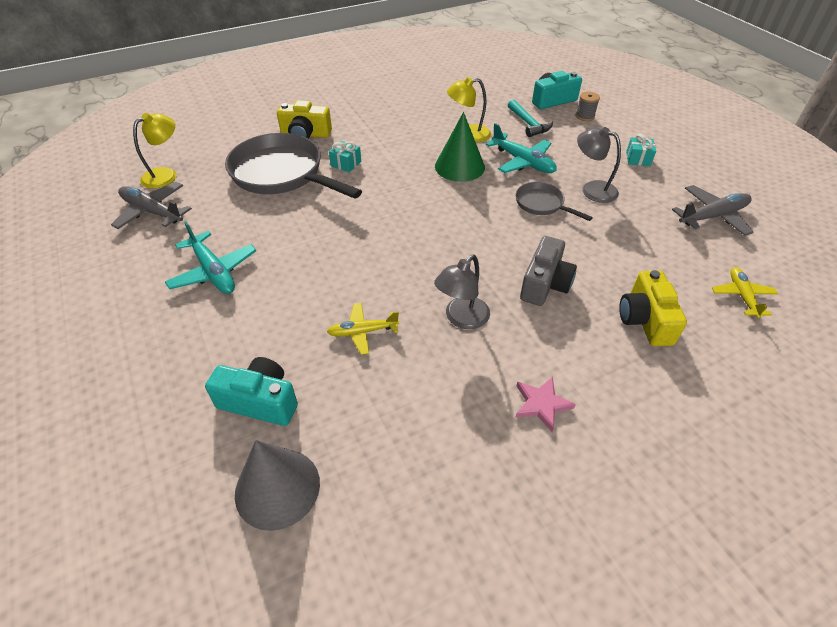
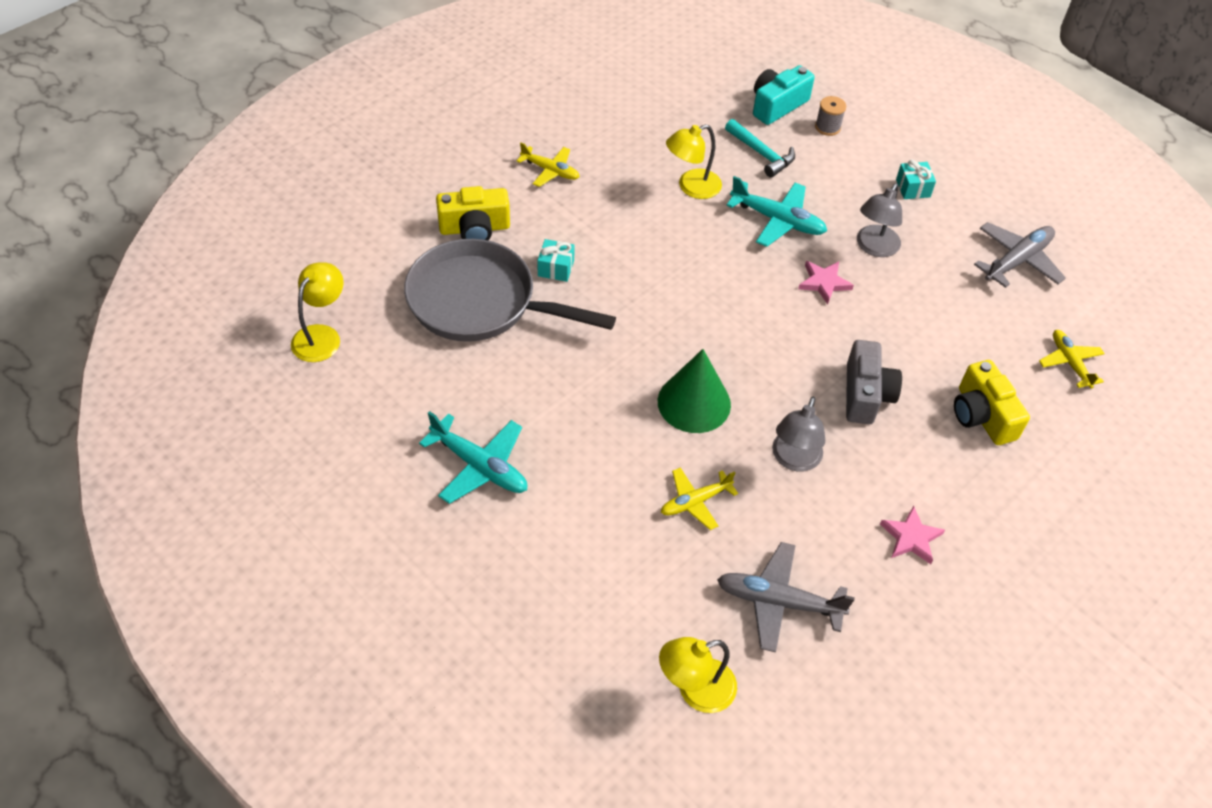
camera: 20 degrees left, 5 degrees up
(152, 211) = (343, 398): grey plane -> grey plane (778, 602)
(260, 401) = (627, 608): turquoise camera -> none
(277, 488) = (695, 690): grey cone -> yellow lamp
(375, 112) = (550, 171): none -> yellow plane
(459, 166) = (703, 243): green cone -> green cone (694, 403)
(542, 204) = (824, 283): grey pan -> pink star
(592, 189) = (874, 247): grey lamp -> grey lamp turned 75 degrees counterclockwise

